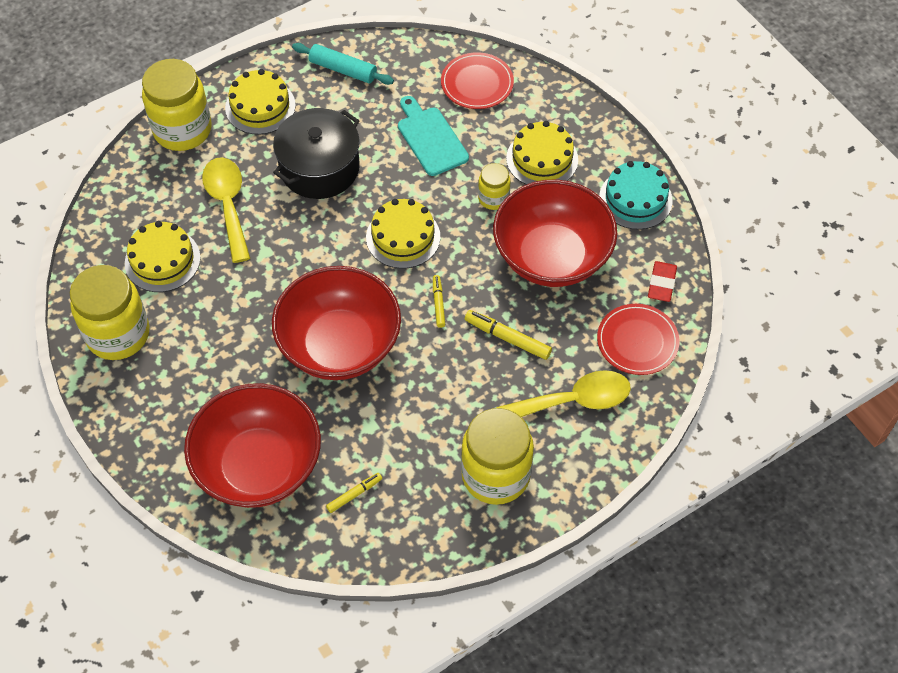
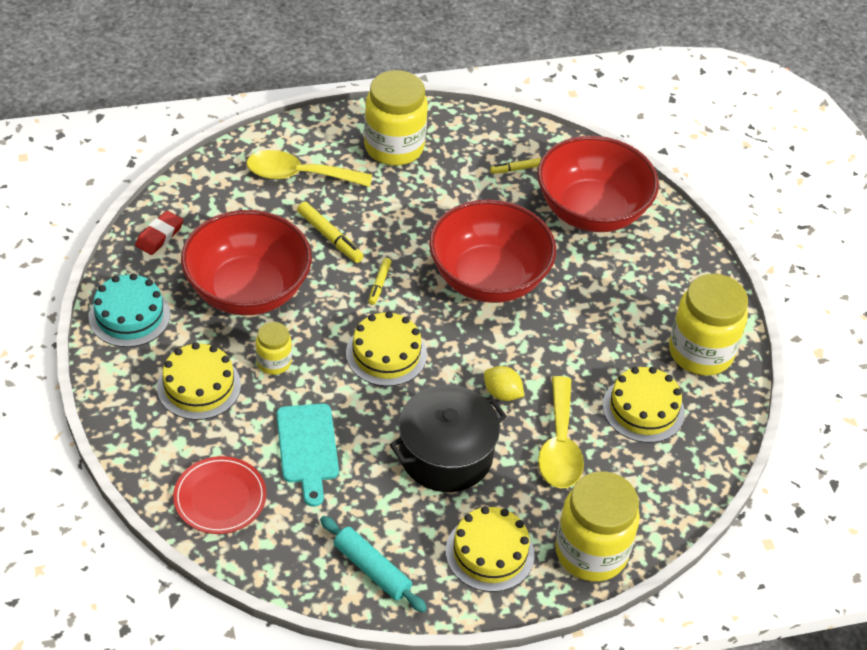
camera: 165 degrees left, 10 degrees down
(290, 234) = (502, 393): none -> yellow lemon
(637, 341) = (214, 199): red plate -> none

